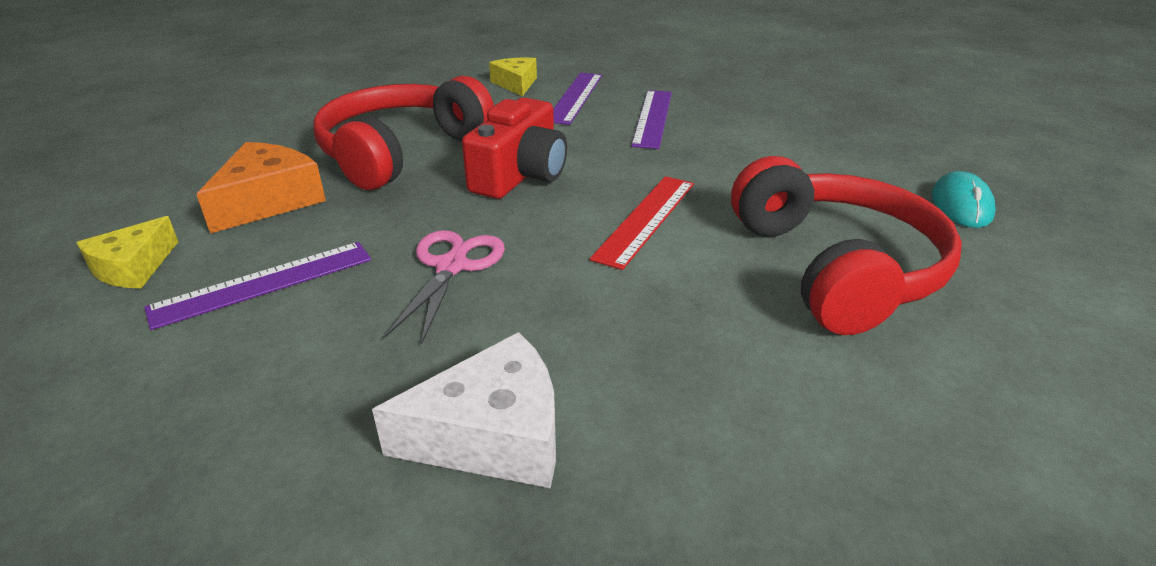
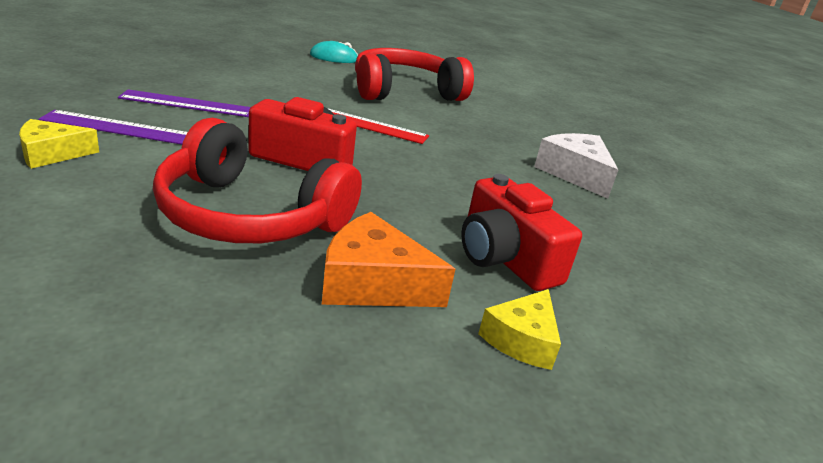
camera: 105 degrees left, 5 degrees down
(133, 267) = (522, 340): yellow cheese -> yellow cheese turned 105 degrees clockwise
(263, 283) = (505, 258): purple ruler -> red camera
(451, 266) = (448, 185): pink scissors -> none

